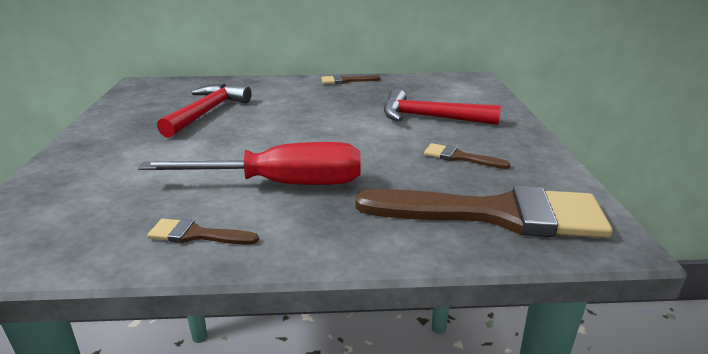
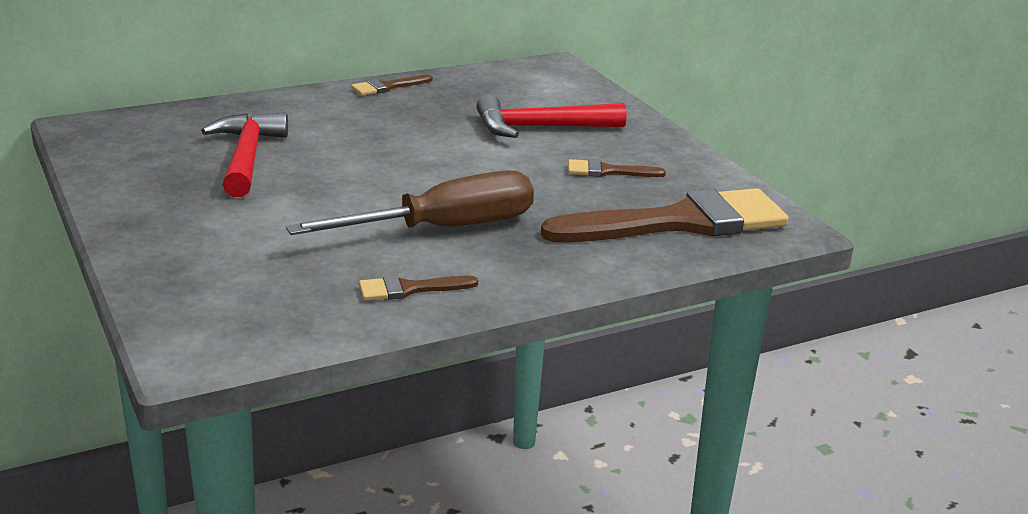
camera: 25 degrees left, 0 degrees up
(281, 184) = (443, 228): red screwdriver -> brown screwdriver

